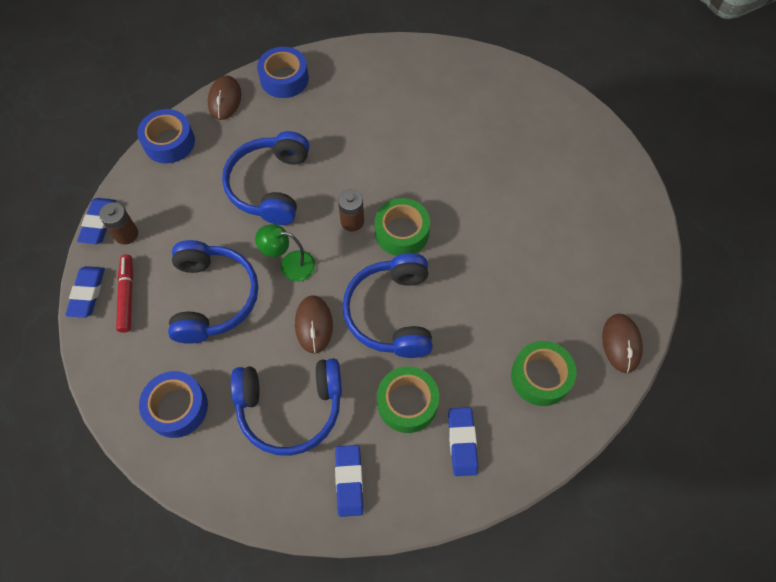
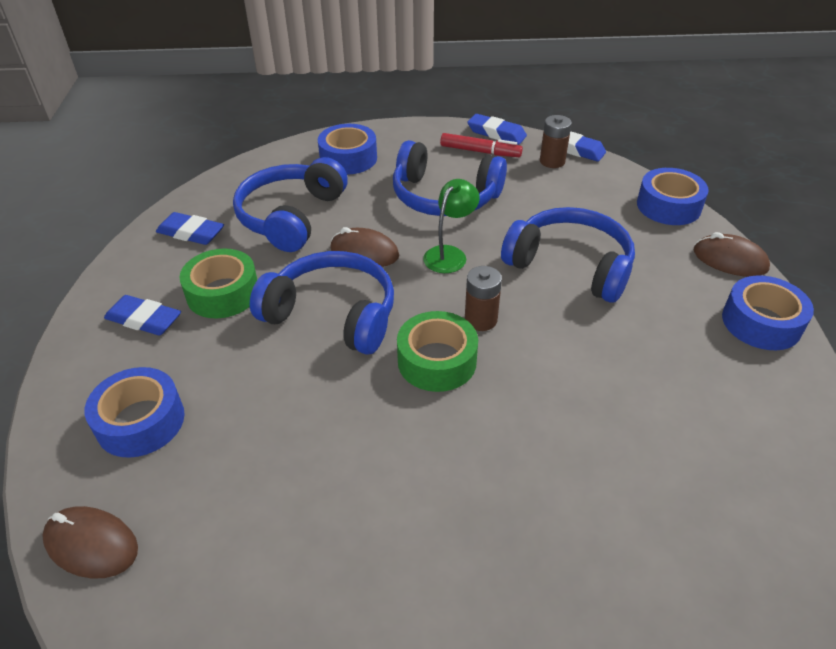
camera: 115 degrees right, 20 degrees down
(540, 377) = (140, 421): green tape -> blue tape

